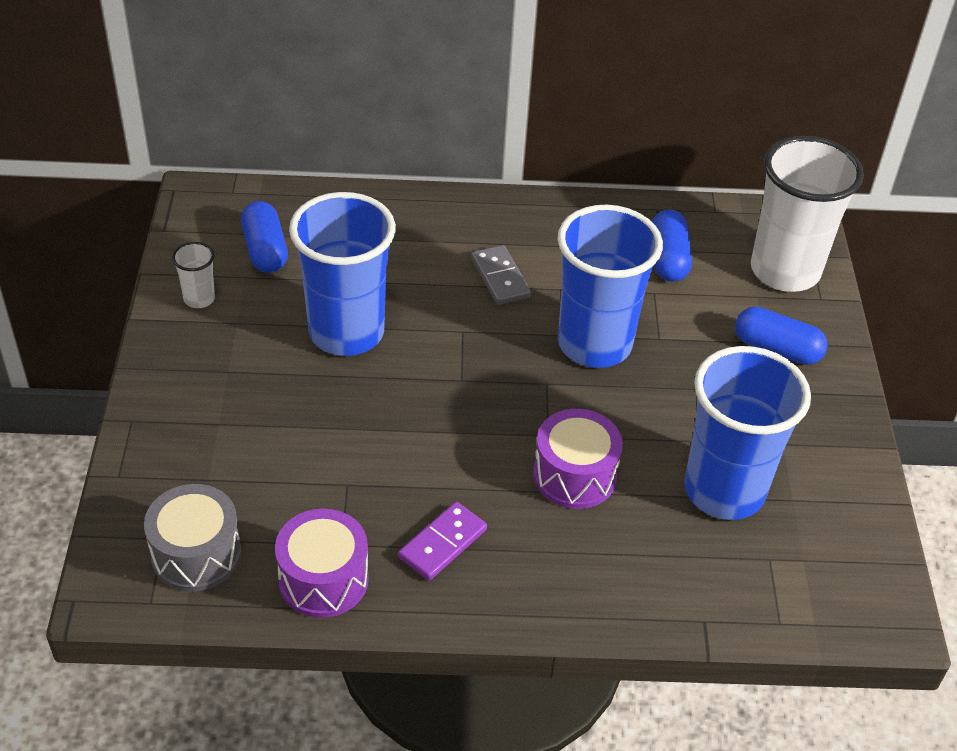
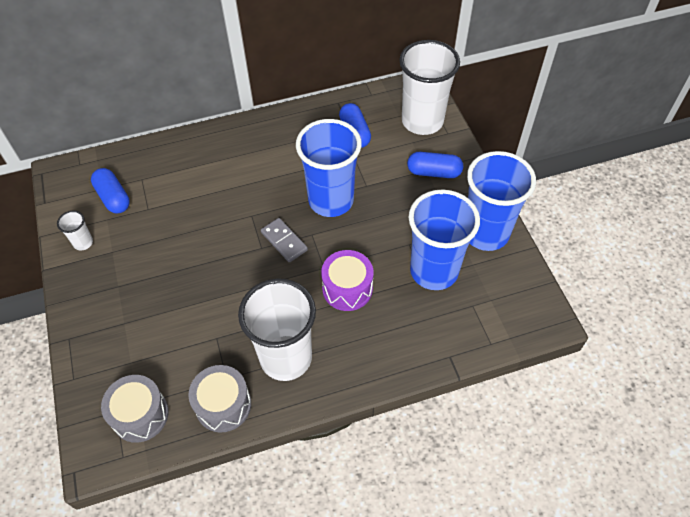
camera: 15 degrees left, 10 degrees up
(323, 579) = (223, 405): purple drum -> grey drum
(346, 332) = (182, 238): blue cup -> blue cup (485, 233)
(442, 543) = (286, 358): purple domino -> white cup
(500, 278) = (262, 174): grey domino -> grey domino (284, 241)

